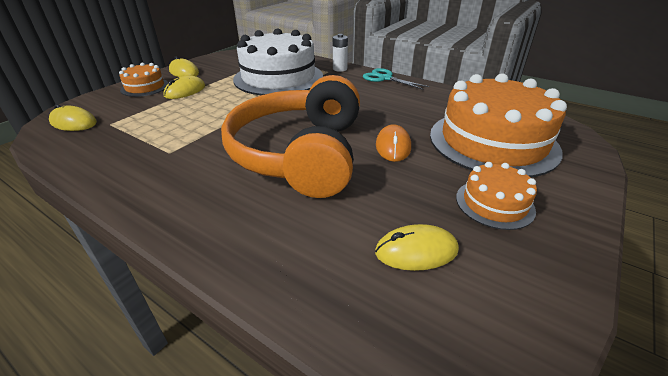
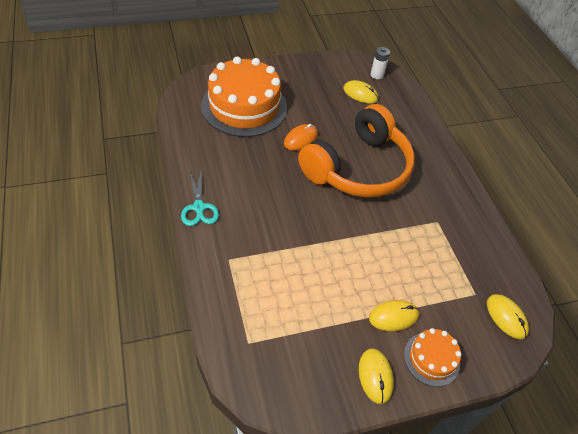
camera: 145 degrees left, 15 degrees up
(278, 77) = (287, 281): white cake -> none
(340, 69) = (212, 255): white battery -> white battery (377, 75)
(494, 203) = (303, 87): orange cake -> none

